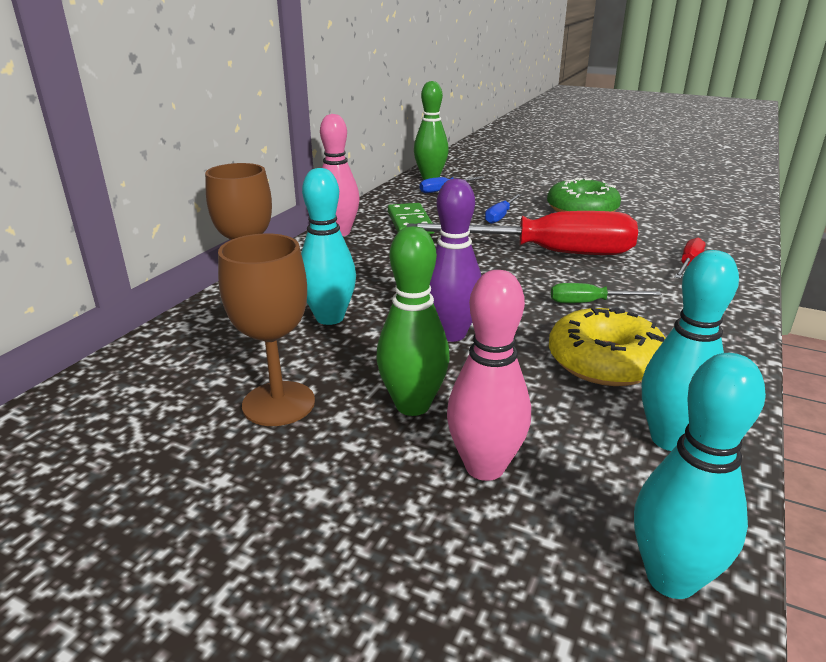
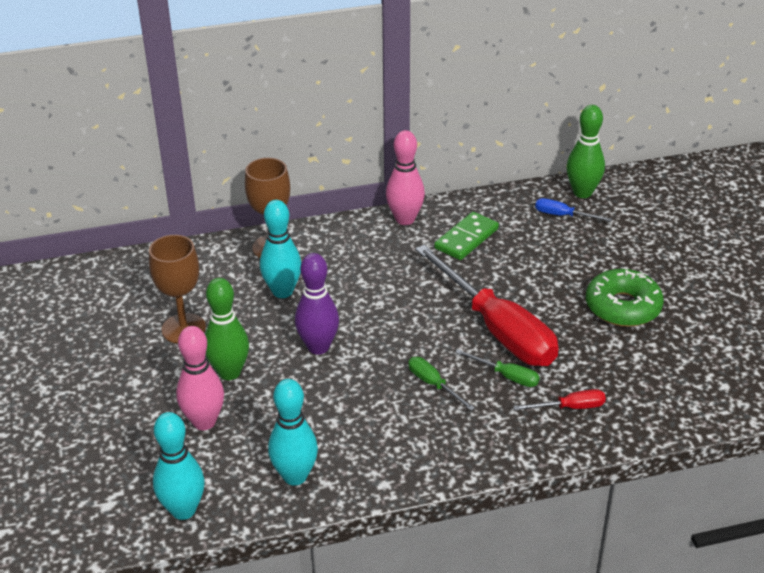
camera: 50 degrees right, 10 degrees up
(500, 216) = (543, 273): blue screwdriver -> none
(604, 361) = (355, 422): yellow donut -> none
(616, 271) = (506, 376): none -> green screwdriver

